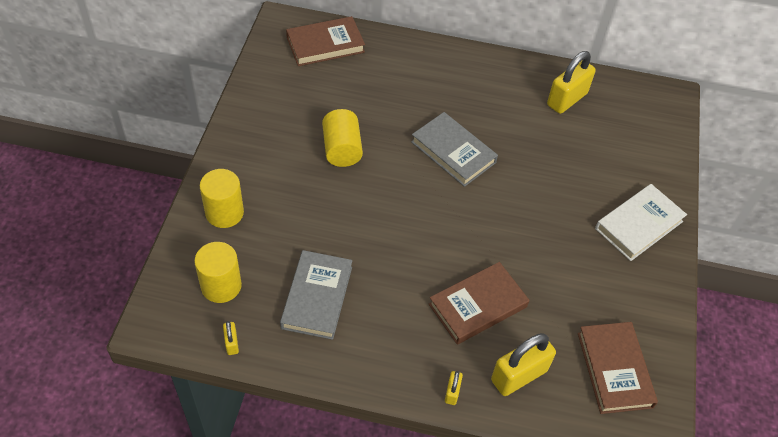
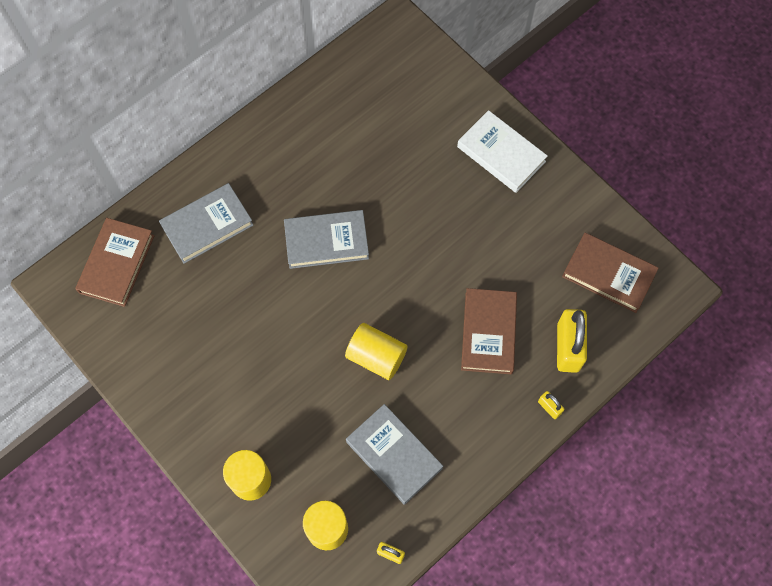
camera: 50 degrees left, 15 degrees up
(342, 149) = (254, 332): yellow cylinder -> yellow cylinder (376, 357)
(399, 76) = (207, 225): none -> grey book
(567, 99) = (339, 107): yellow padlock -> none
(639, 225) = (501, 154): white book -> white book turned 45 degrees counterclockwise

